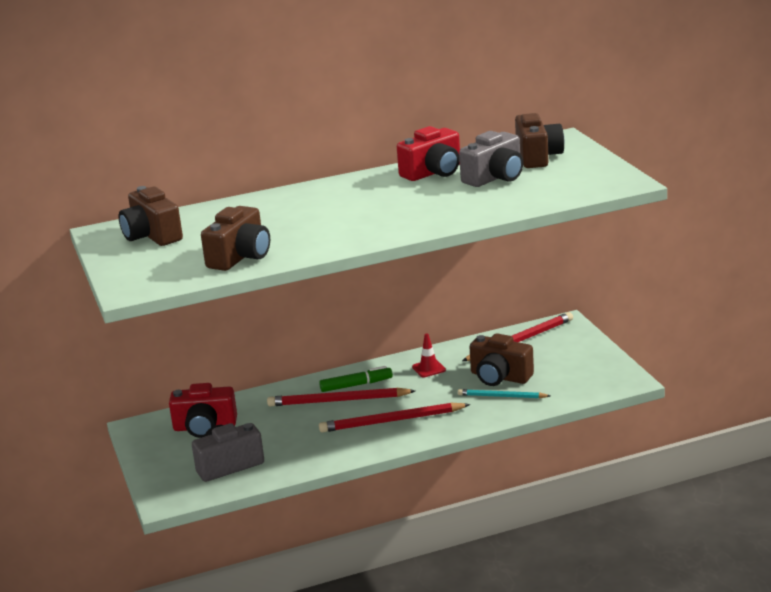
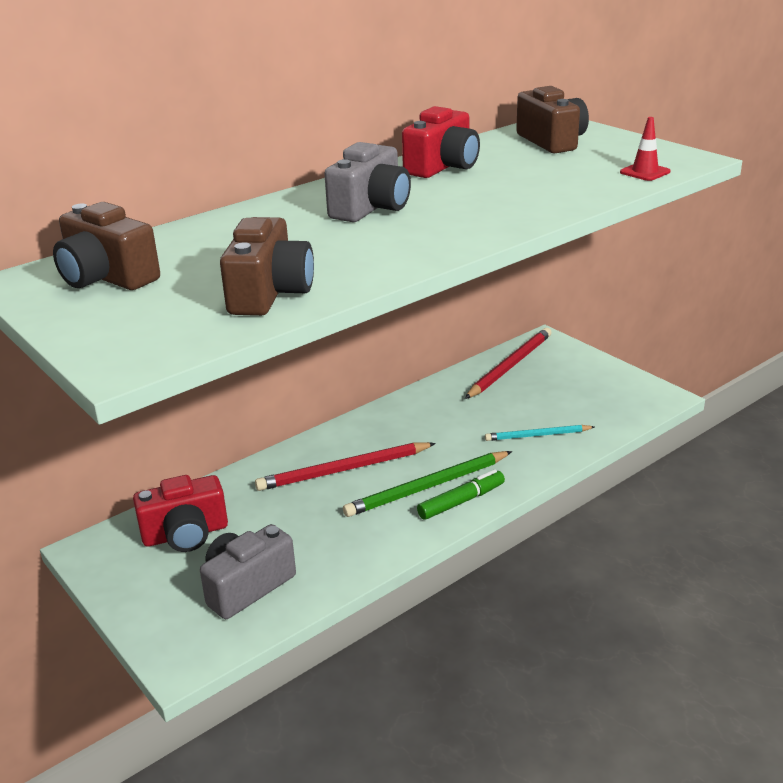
camera: 20 degrees left, 5 degrees up
(356, 385) = (354, 446): green marker -> green marker (461, 501)
(391, 421) = (427, 487): red pencil -> green pencil
(429, 368) = (429, 413): red traffic cone -> red traffic cone (645, 172)
(495, 177) = (526, 166): grey camera -> grey camera (371, 208)
(499, 377) = (518, 412): brown camera -> none

